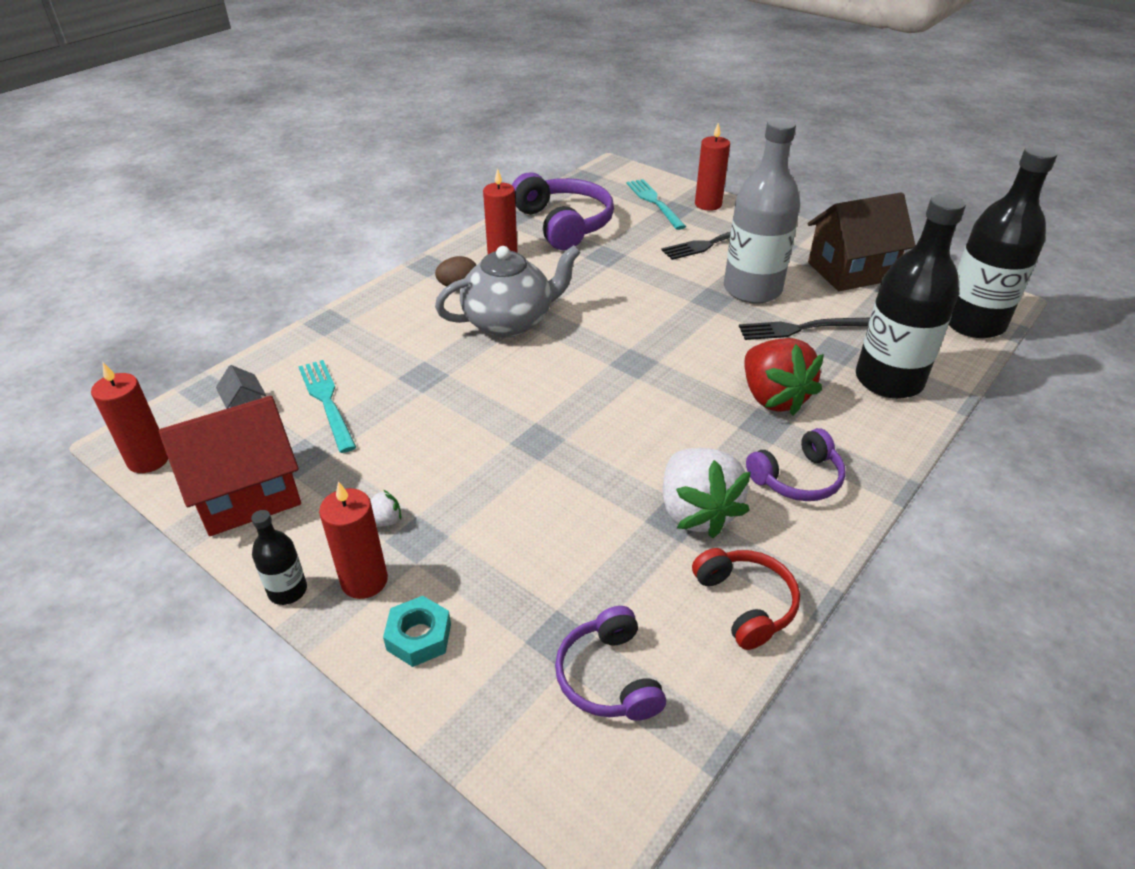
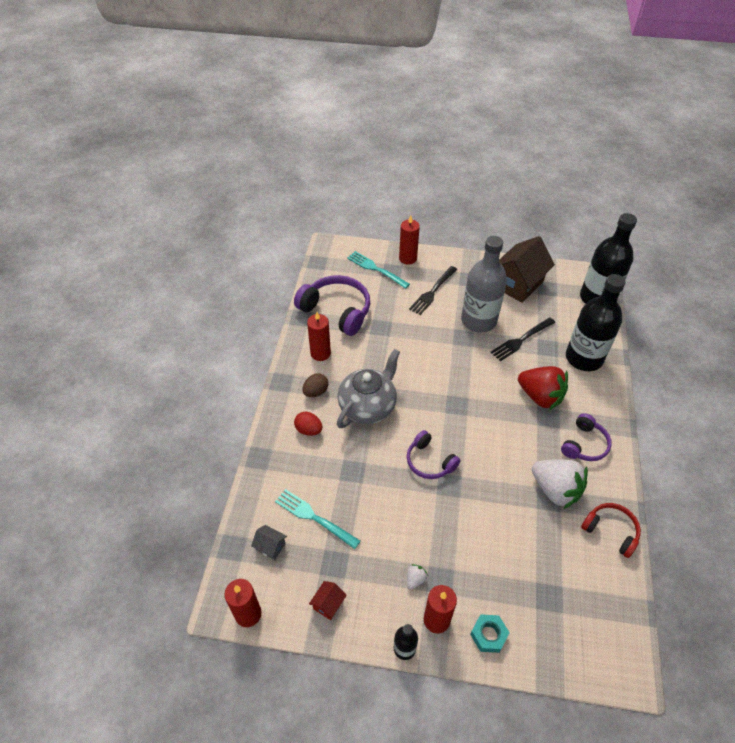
camera: 30 degrees left, 10 degrees up
(247, 494) = (328, 604): red house -> red house, size x0.43
(412, 318) = (309, 430): none -> red egg
(608, 677) = (584, 605): purple headphones -> purple headphones (429, 461)

